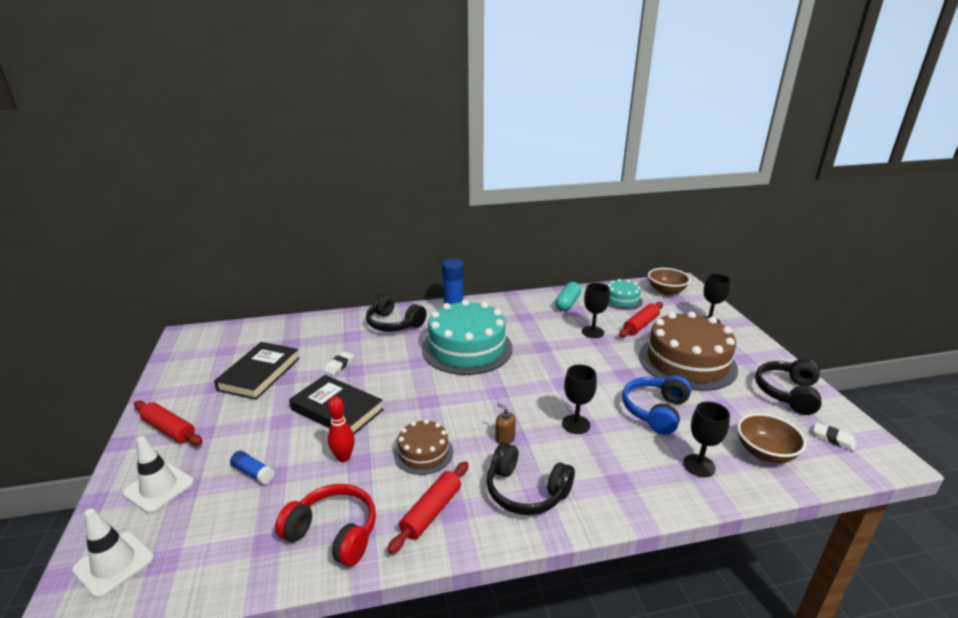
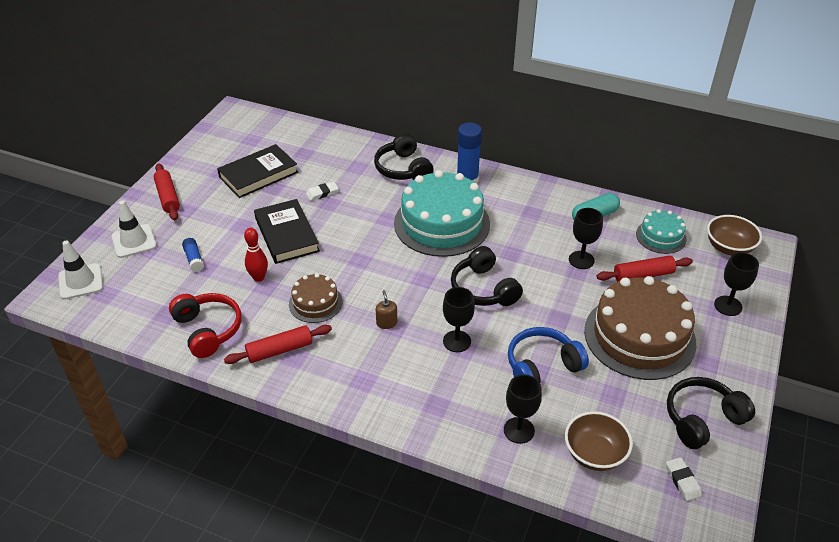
camera: 35 degrees right, 15 degrees up
(526, 491) = (358, 372): black headphones -> black headphones (483, 289)

